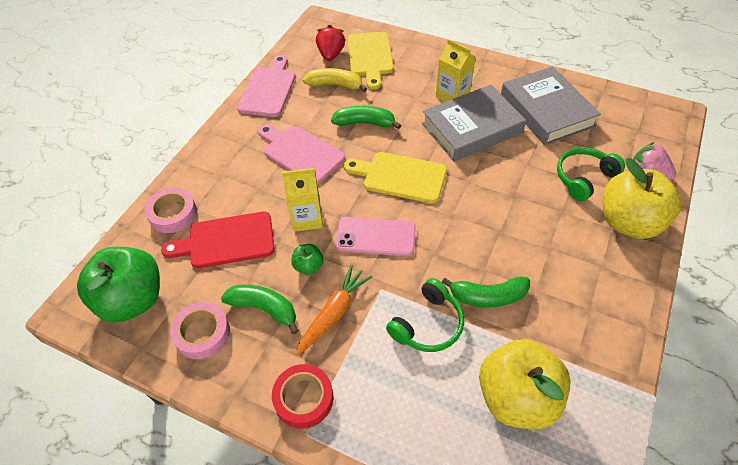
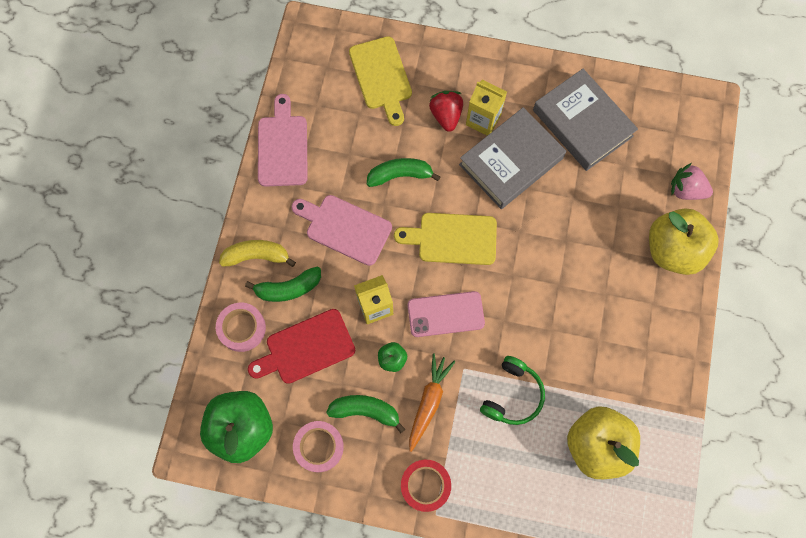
camera: 15 degrees left, 20 degrees up
(331, 54) = (336, 81): red strawberry -> red strawberry (446, 115)
(335, 85) = (354, 127): yellow banana -> yellow banana (257, 256)
(488, 296) = (559, 356): green banana -> green banana (288, 288)
(584, 178) = (628, 205): green headphones -> none

